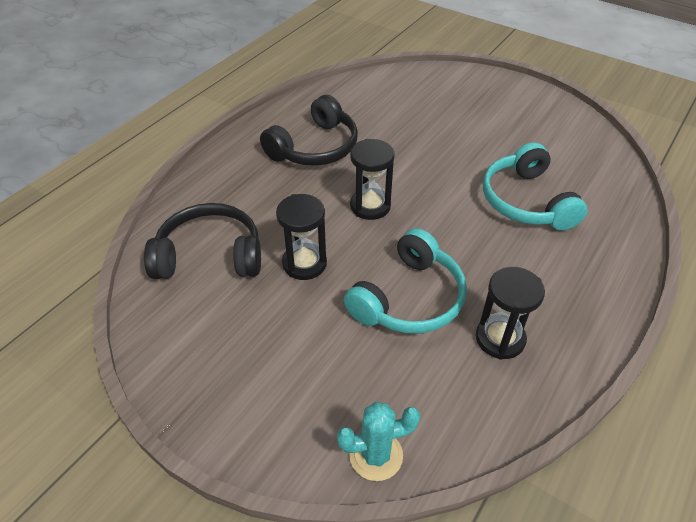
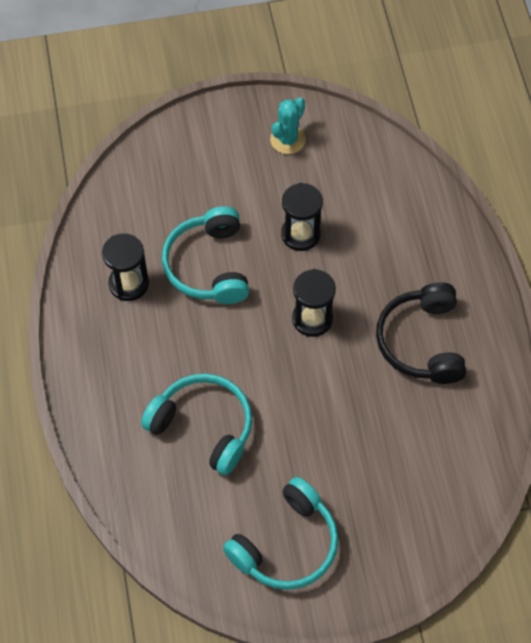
camera: 135 degrees right, 15 degrees up
(210, 255) = (366, 189): black headphones -> none
(376, 455) = (138, 163): turquoise cactus -> turquoise cactus (288, 139)
(526, 120) = (286, 545): none -> turquoise headphones

